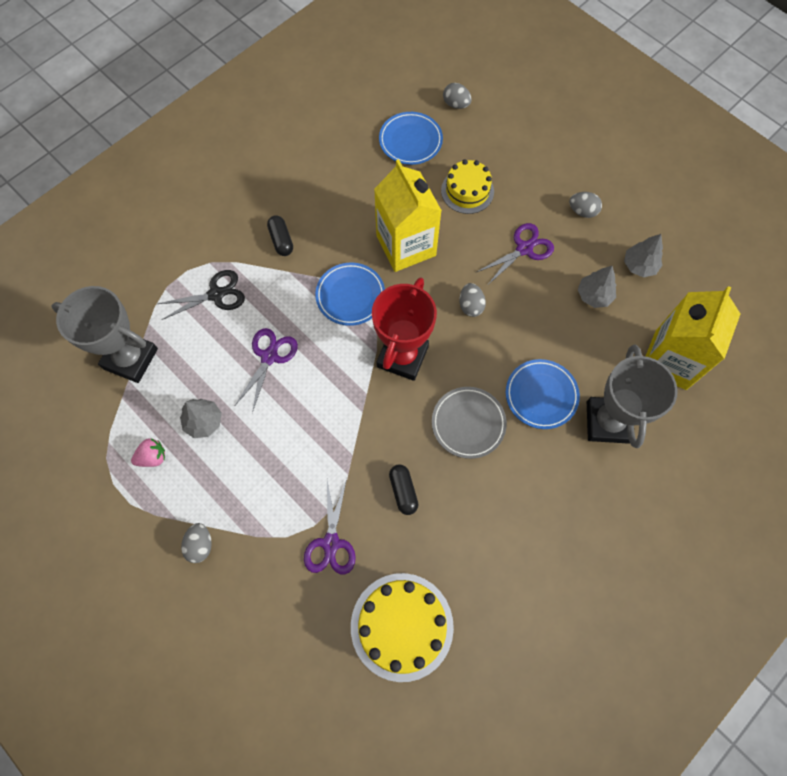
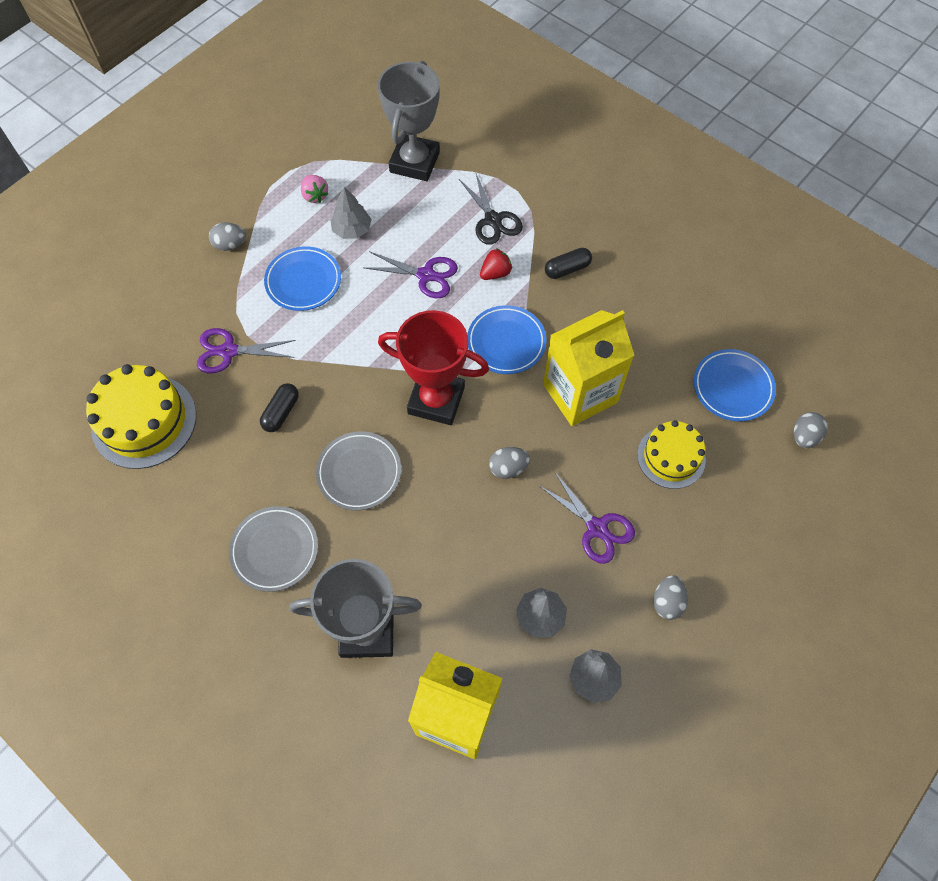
camera: 85 degrees right, 5 degrees down
(276, 298) = (495, 273): none -> red strawberry
(403, 491) = (281, 412): black capsule -> black capsule turned 45 degrees counterclockwise
(538, 496) = (275, 550): none -> grey plate
(541, 395) = (398, 552): blue plate -> blue plate (303, 281)

